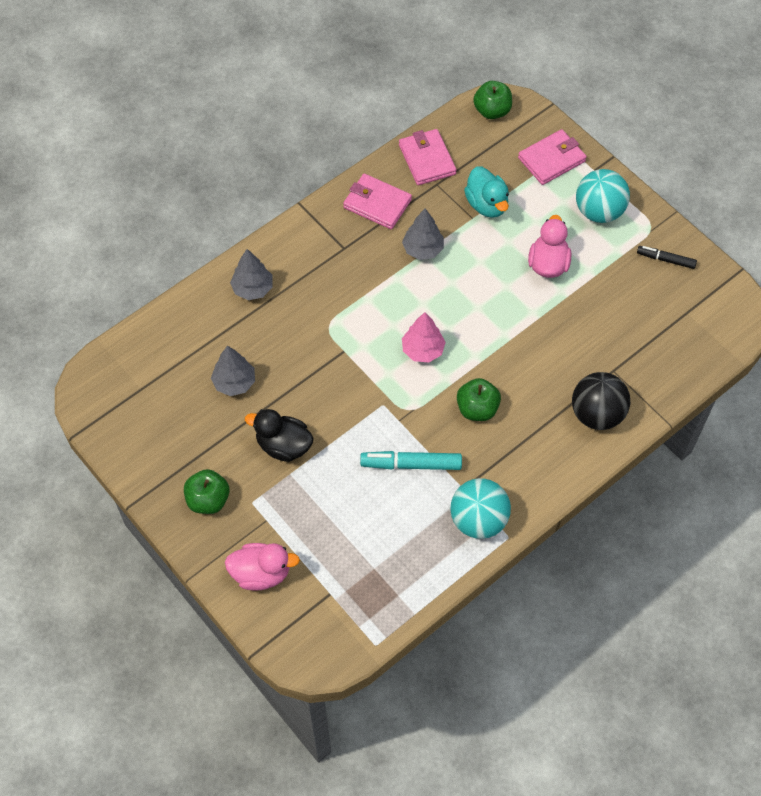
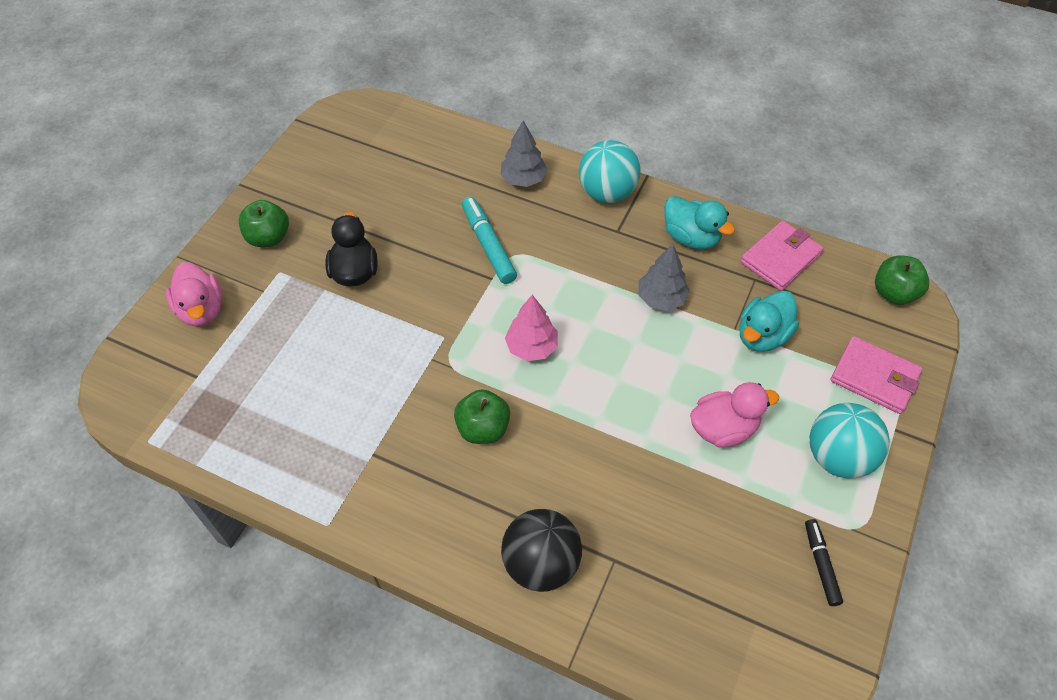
camera: 65 degrees right, 5 degrees down
(234, 382) = (408, 207): grey tree -> none
(377, 204) = (691, 237): pink wallet -> turquoise duck
(411, 464) = (381, 391): turquoise marker -> turquoise marker (488, 245)
(478, 520) = (337, 484): turquoise ball -> turquoise ball (607, 193)

